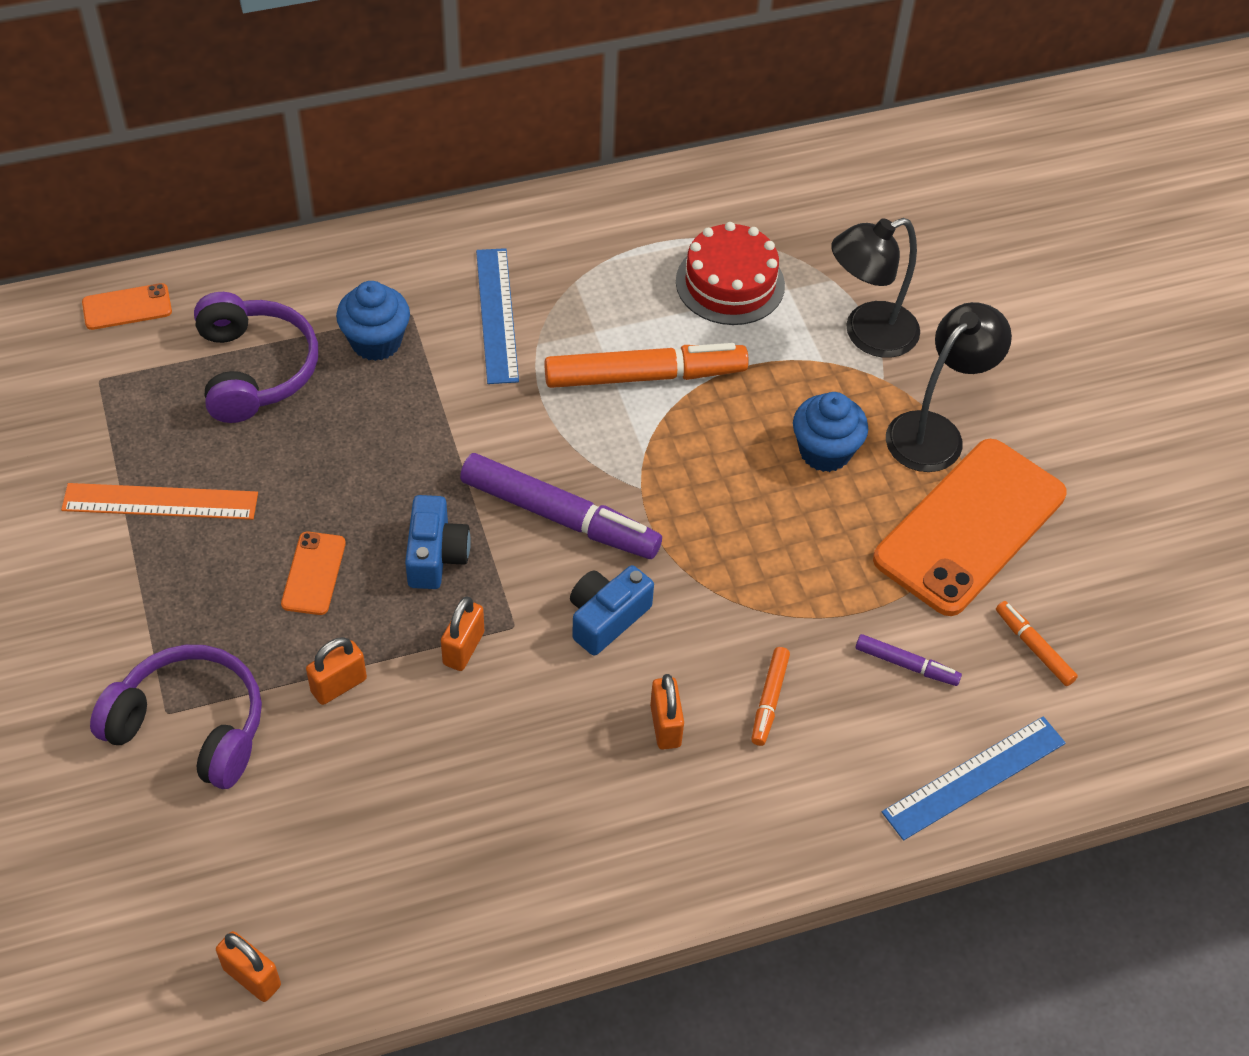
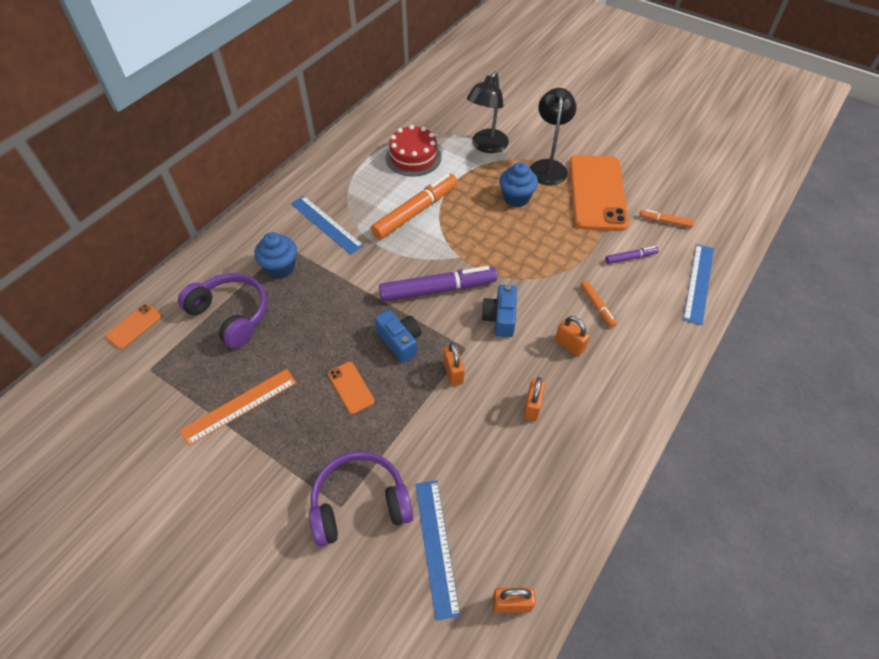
camera: 35 degrees left, 0 degrees up
(231, 844) = (436, 546): none -> blue ruler
(339, 685) = (413, 430): orange padlock -> orange padlock (532, 407)

